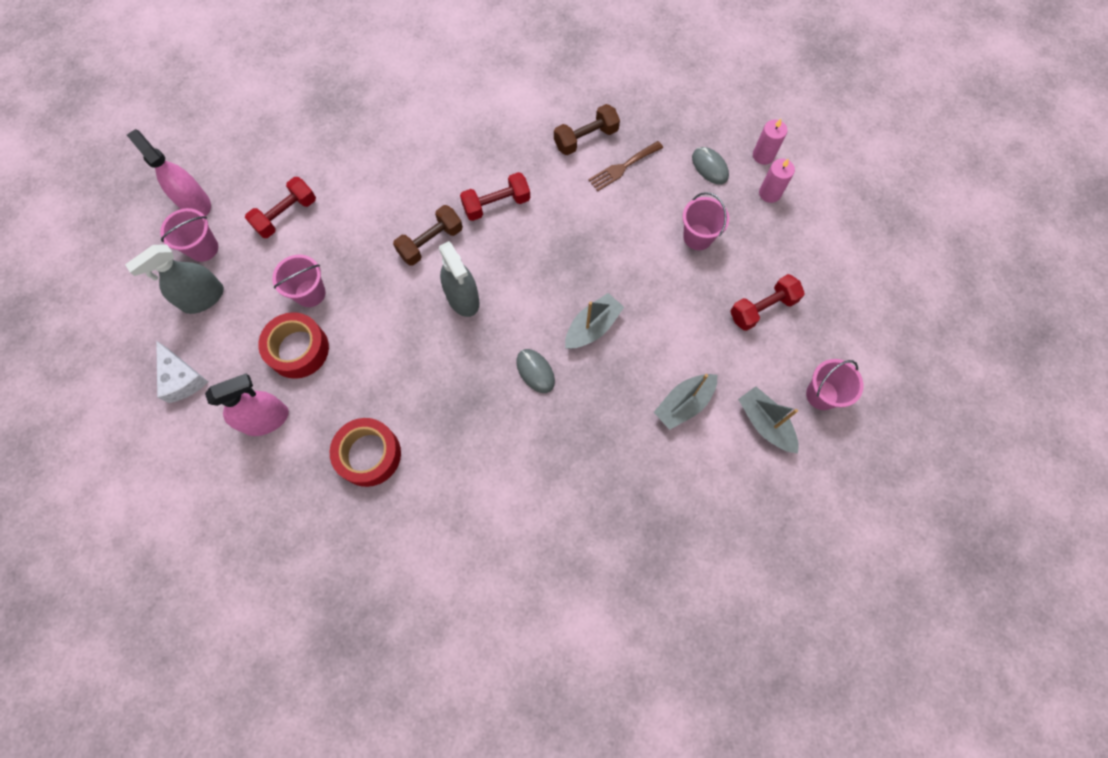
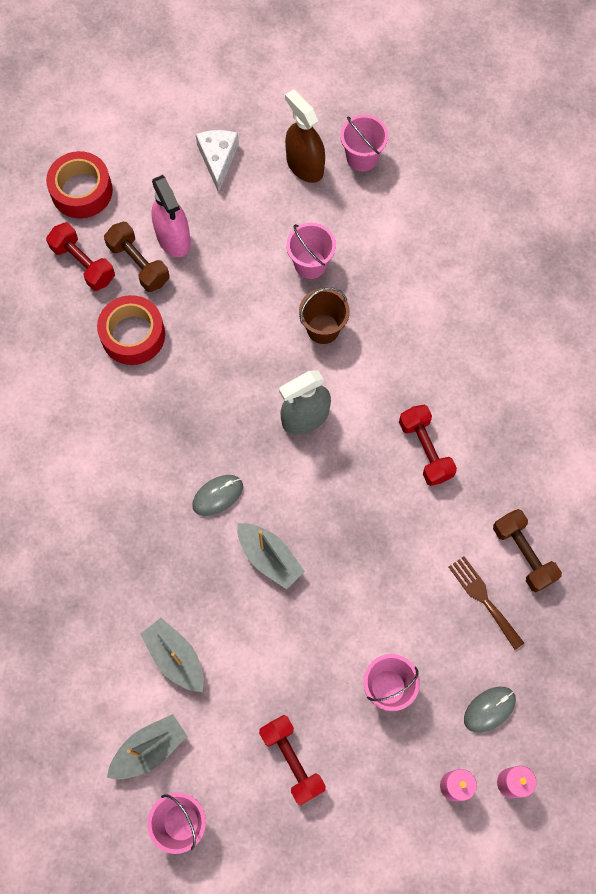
camera: 90 degrees right, 0 degrees up
(182, 378) = (218, 159): white cheese -> white cheese turned 120 degrees clockwise
(195, 203) = (416, 142): pink spray bottle -> none
(203, 298) = (305, 165): grey spray bottle -> brown spray bottle
(286, 215) = (404, 231): red dumbbell -> red dumbbell (83, 264)
(298, 349) = (247, 259): red tape -> red tape (82, 191)
(377, 283) = (323, 329): none -> brown bucket
(430, 242) = (373, 380): brown dumbbell -> brown dumbbell (138, 264)

